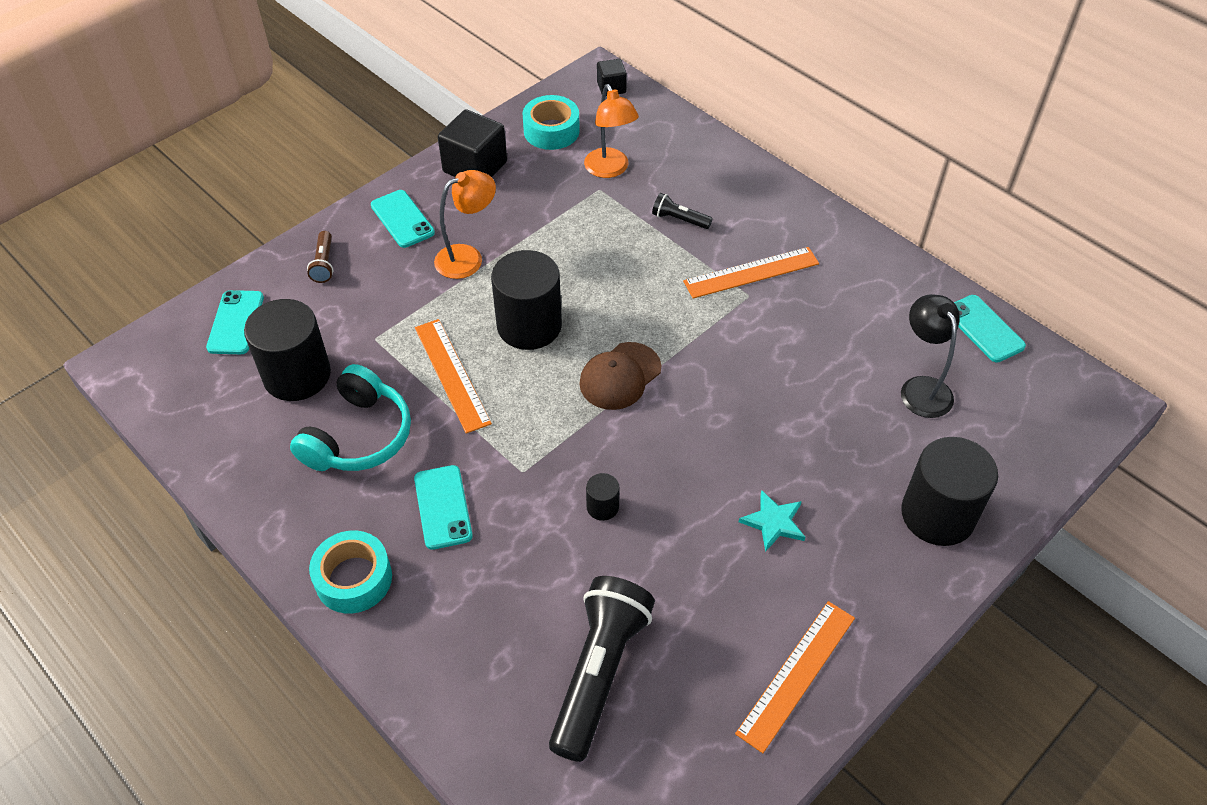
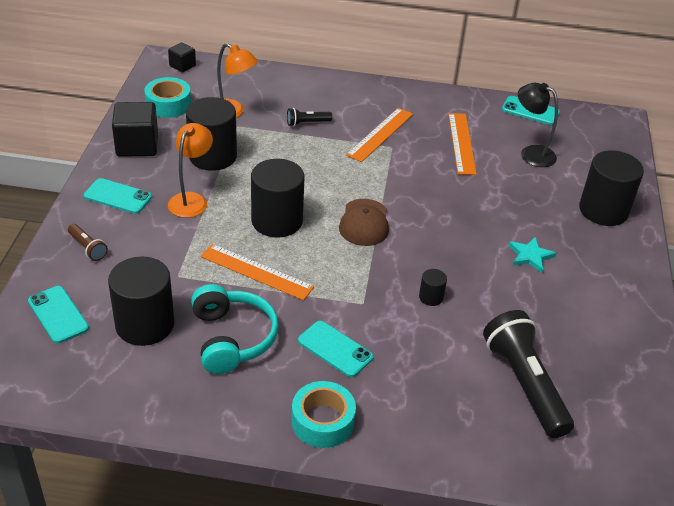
camera: 40 degrees left, 10 degrees down
(537, 215) = (212, 156): none -> black cylinder
(796, 674) = (621, 324): orange ruler -> orange ruler (461, 143)

